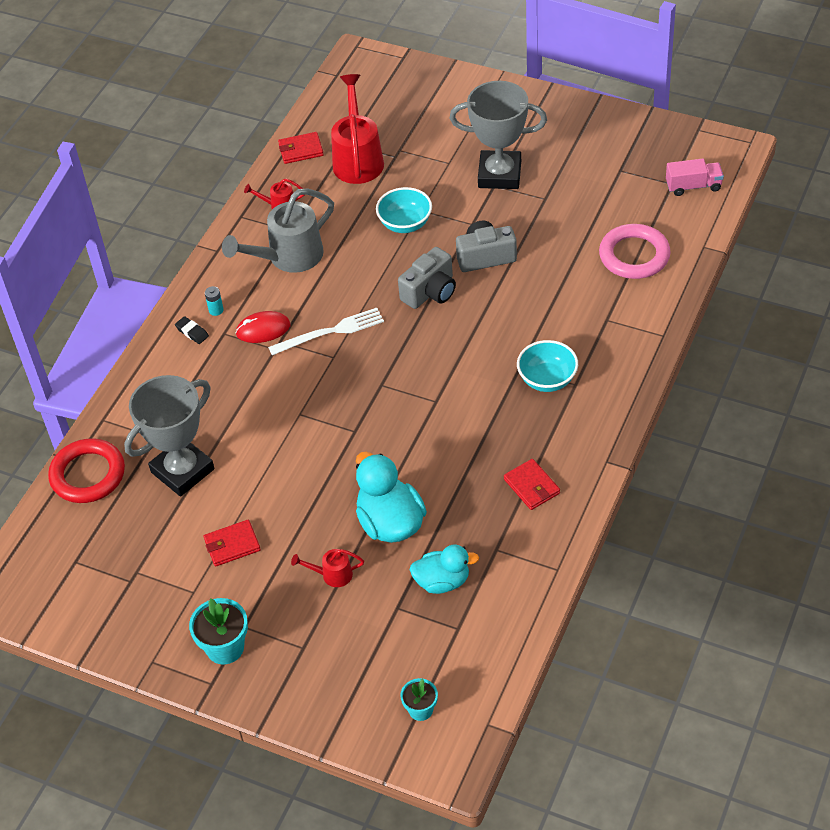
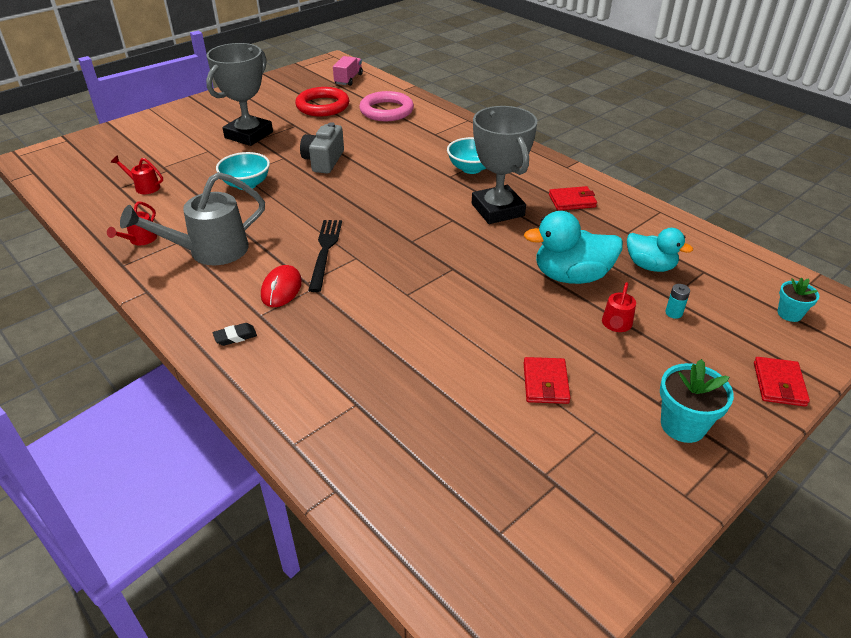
camera: 70 degrees left, 10 degrees down
(88, 475) = (368, 482): red ring -> red ring (323, 106)
(182, 471) = (420, 394): grey trophy -> grey trophy (497, 210)
(216, 310) = (224, 312): turquoise battery -> turquoise battery (673, 313)
(288, 257) = (209, 251): grey watering can -> grey watering can turned 75 degrees clockwise
(301, 150) = (91, 211): red wallet -> red wallet (779, 384)
(330, 332) = (325, 251): white fork -> black fork
(358, 159) = (144, 187): red watering can -> red watering can, size x0.48
(430, 291) = (333, 192): grey camera -> none
(442, 581) = (650, 266): turquoise duck -> turquoise duck turned 105 degrees clockwise

